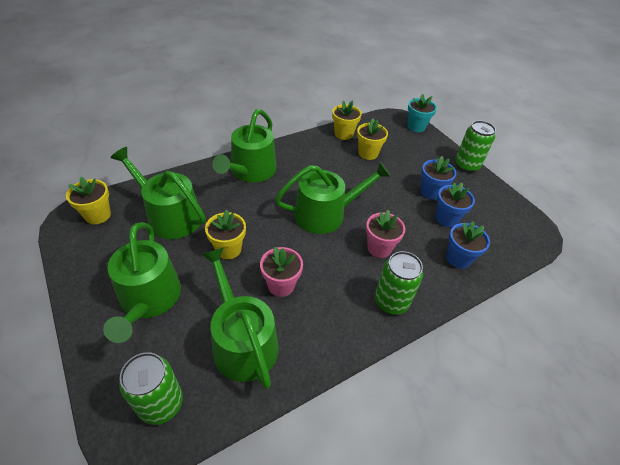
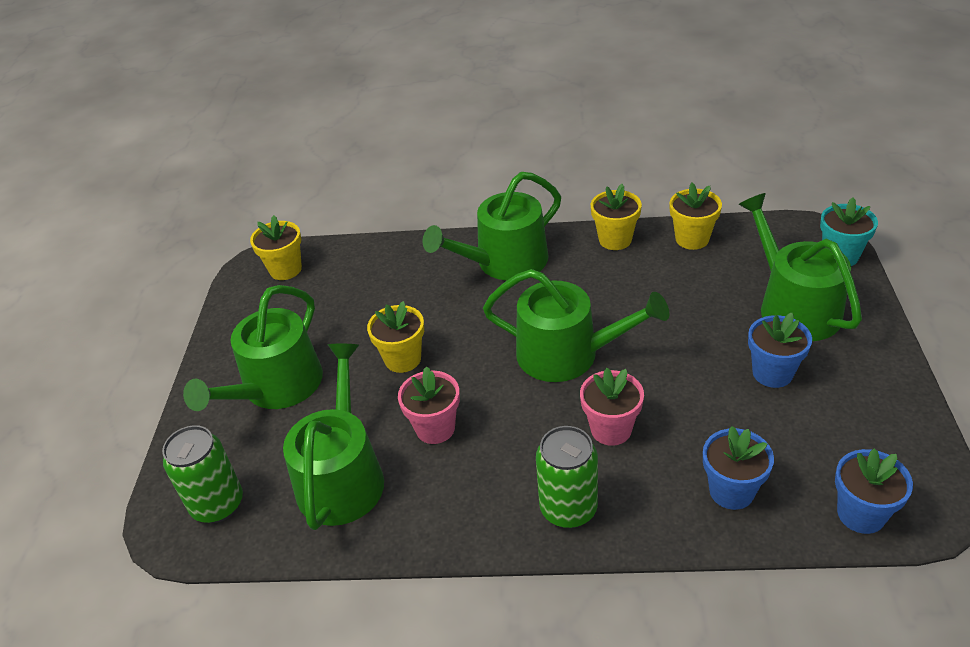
camera: 40 degrees right, 5 degrees down
(169, 216) = (362, 294): green watering can -> green watering can (793, 306)
(368, 153) = (709, 281): yellow flower pot -> yellow flower pot (615, 240)
(446, 218) = (764, 424): blue flower pot -> blue flower pot (861, 514)
(466, 165) = (885, 349): green can -> none

